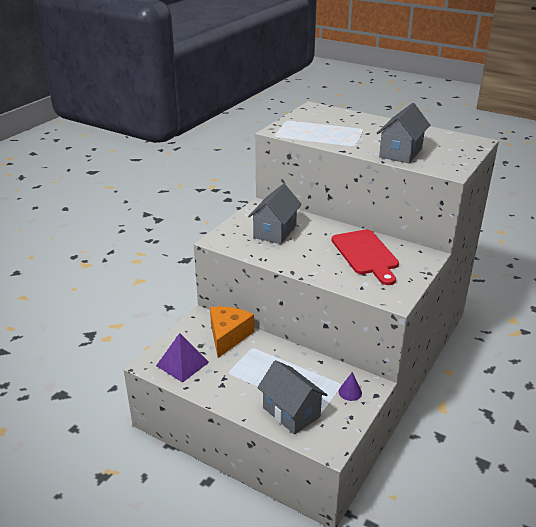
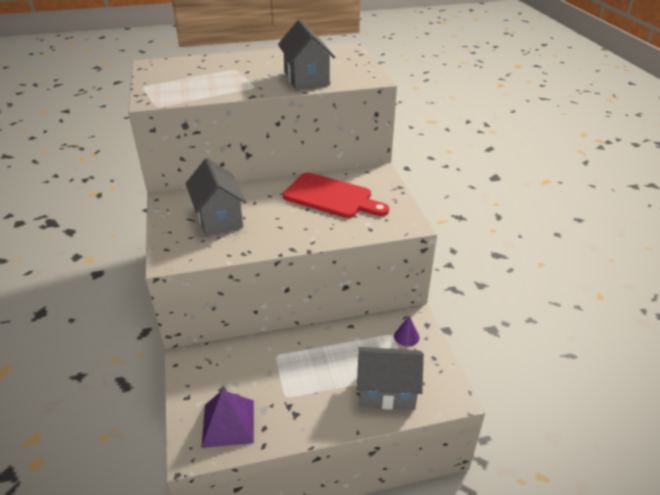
camera: 45 degrees left, 5 degrees up
(228, 336) = (239, 360): orange cheese -> none

